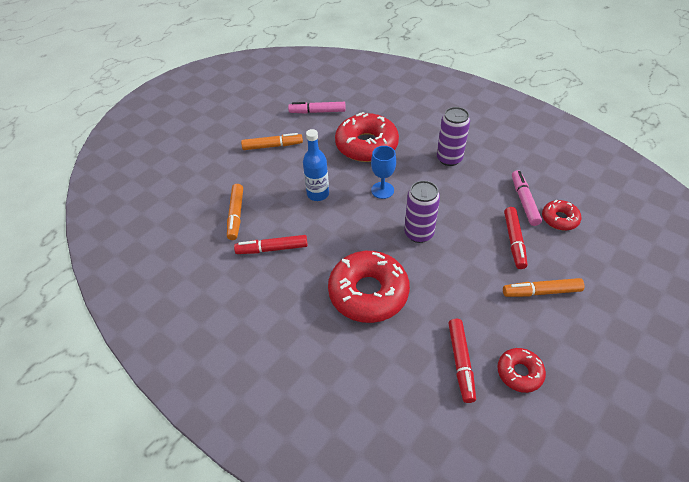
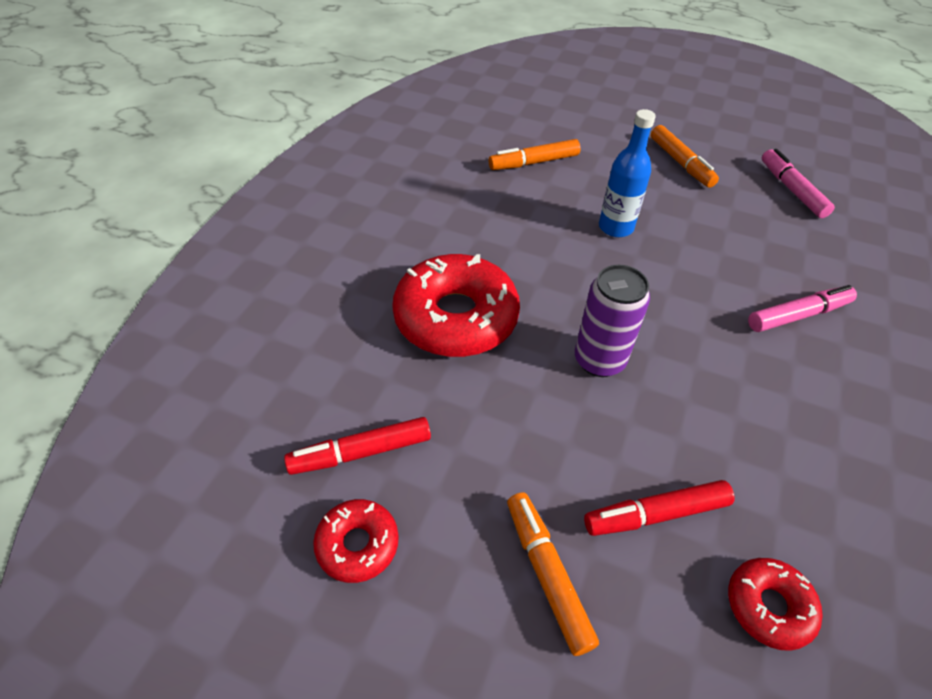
camera: 70 degrees right, 0 degrees up
(272, 249) = (493, 206): red marker -> none
(366, 145) = (759, 260): red donut -> none
(382, 190) = (669, 298): blue goblet -> none
(449, 159) = (812, 379): purple can -> none
(524, 201) = (779, 526): pink marker -> pink marker (798, 315)

